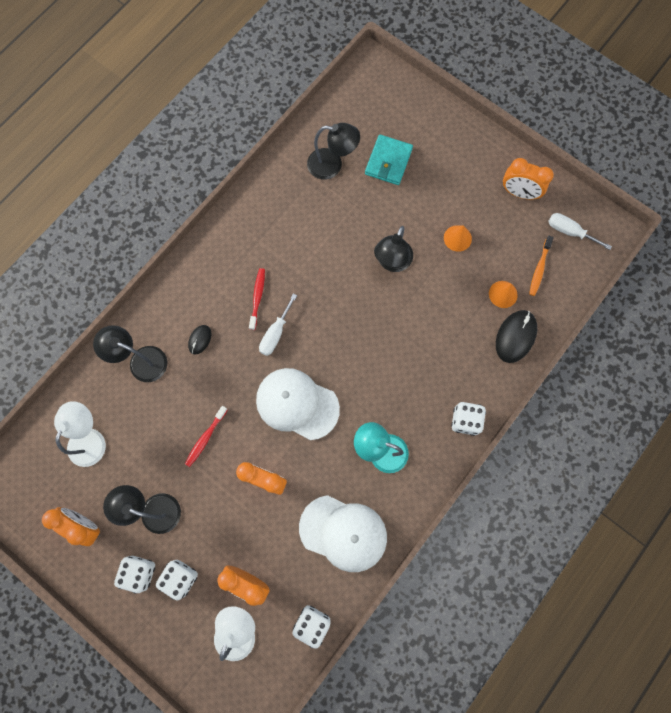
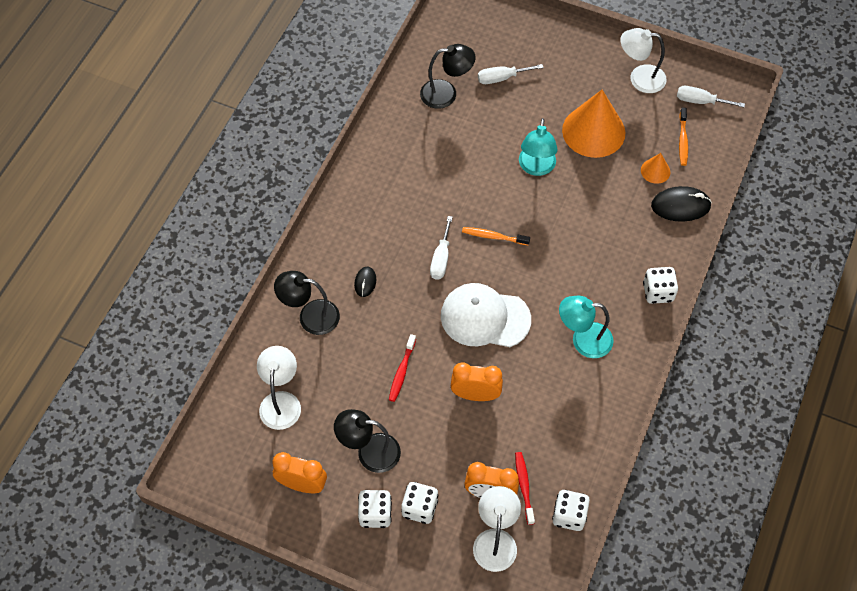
camera: 15 degrees left, 15 degrees down
(257, 297) = (411, 230): red toothbrush -> red toothbrush (524, 486)
(330, 323) = (493, 236): none -> orange toothbrush
(343, 533) = (572, 424): white cap -> none
(388, 162) = (501, 78): turquoise wallet -> white screwdriver
(392, 262) = (536, 167): black lamp -> turquoise lamp
(457, 238) = (593, 131): orange cone -> orange cone, size x2.17
(515, 336) = (680, 206): black mouse -> black mouse turned 75 degrees clockwise
(519, 193) = (639, 78): orange clock -> white lamp

